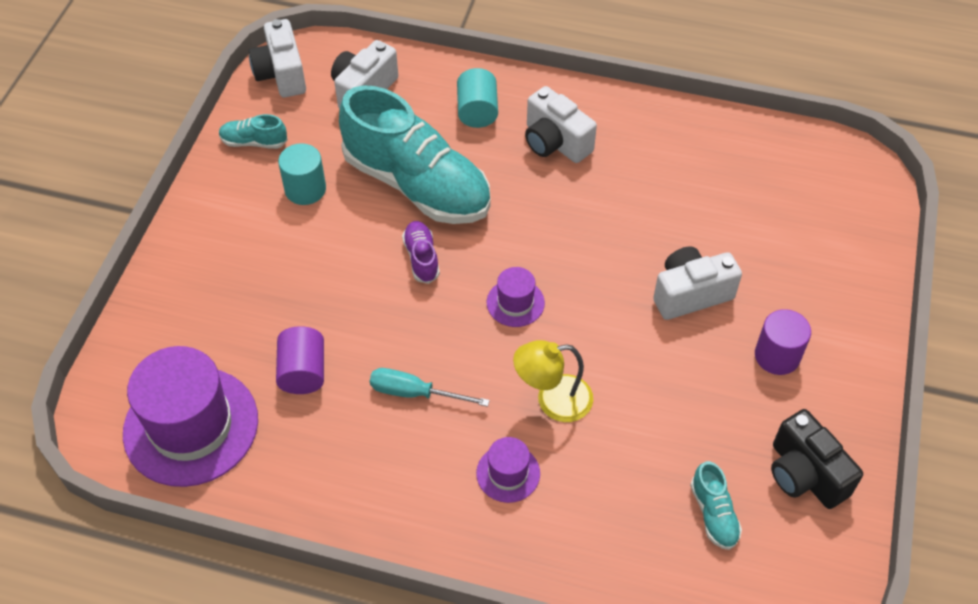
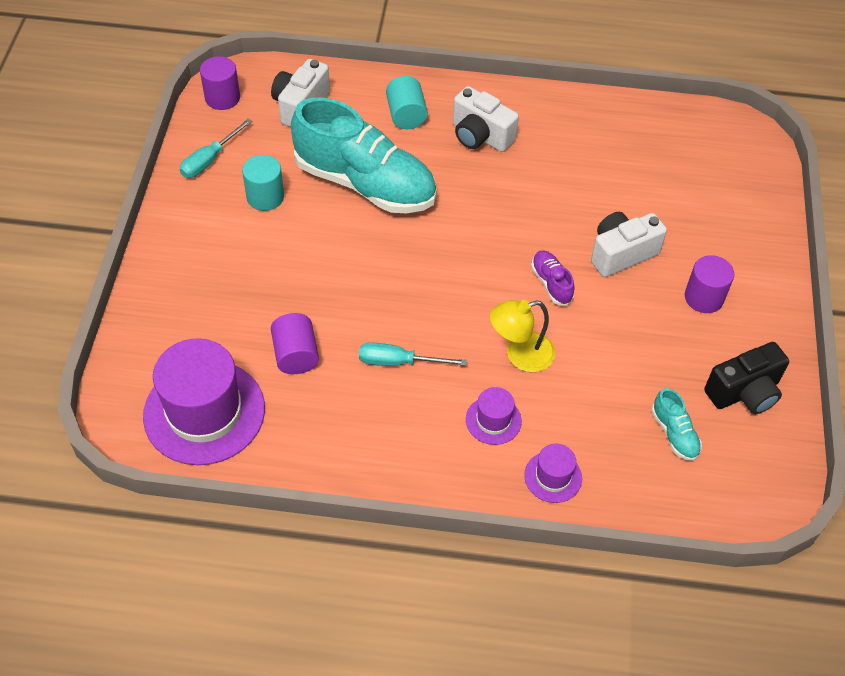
camera: 10 degrees left, 0 degrees up
(254, 142) = (209, 160): turquoise shoe -> turquoise screwdriver
(281, 74) = (222, 98): white camera -> purple cylinder
(421, 258) = (381, 246): purple shoe -> purple shoe (551, 283)
(515, 303) = (472, 276): purple hat -> purple hat (553, 477)
(805, 474) = (744, 392): black camera -> black camera turned 75 degrees counterclockwise

